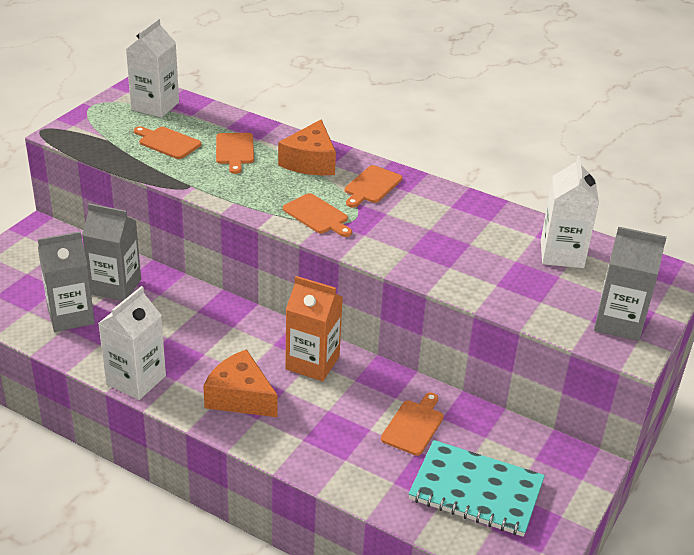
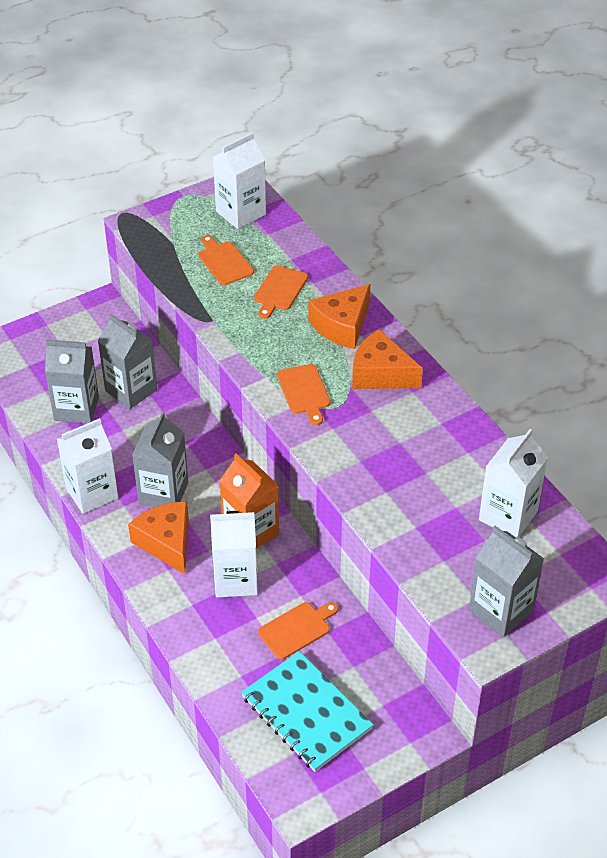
camera: 30 degrees right, 10 degrees up
(207, 358) = (163, 493): none -> grey carton
(328, 405) = (235, 579): none -> white carton
(372, 186) = (380, 374): orange cutting board -> orange cheese

